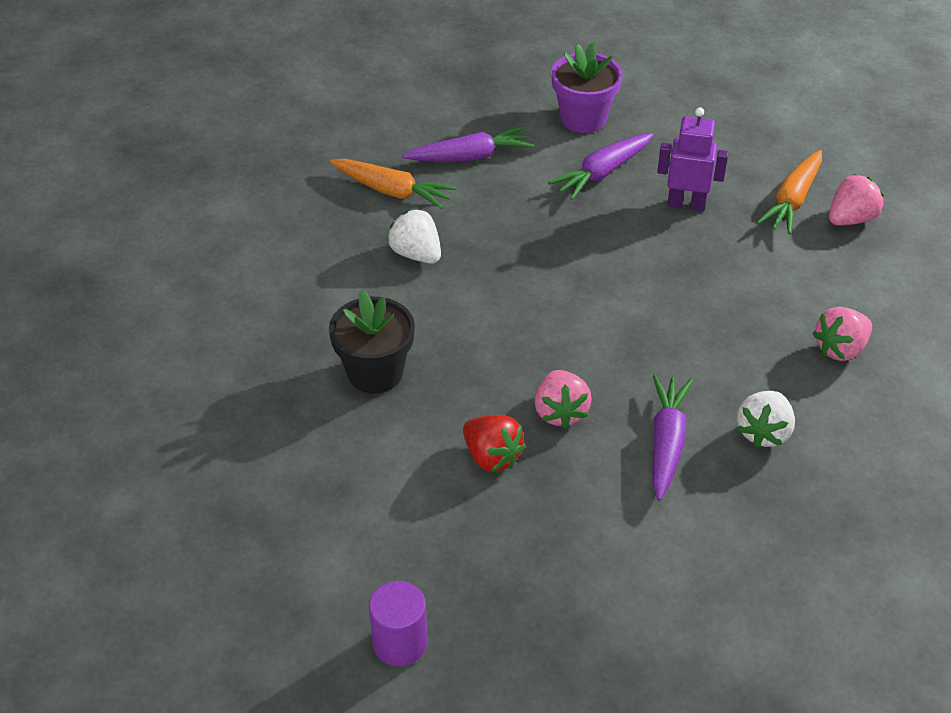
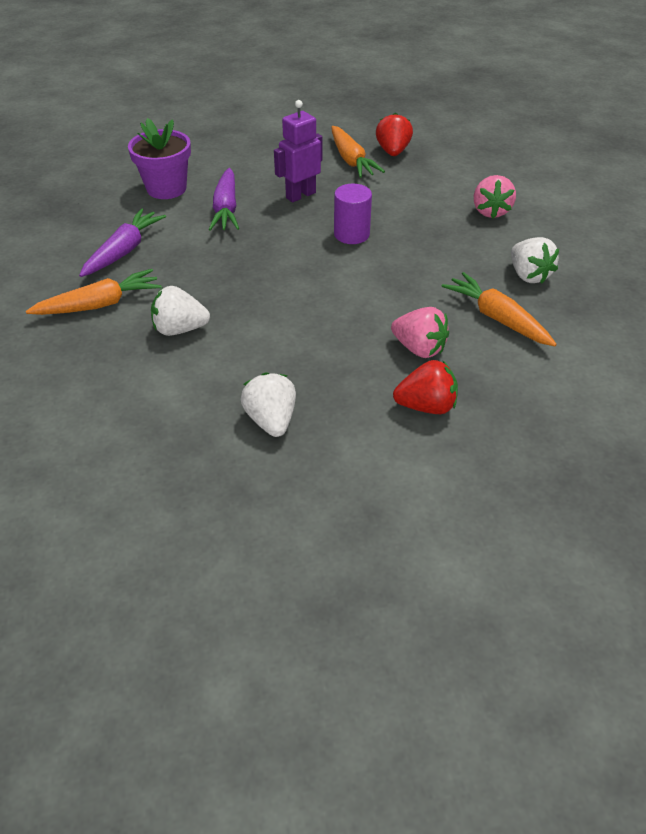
camera: 50 degrees left, 0 degrees up
(375, 372) = (271, 420): black flower pot -> white strawberry
(400, 643) = (569, 569): purple cylinder -> purple cylinder (351, 234)
(666, 443) = (497, 318): purple carrot -> orange carrot
(851, 219) = (393, 152): pink strawberry -> red strawberry

